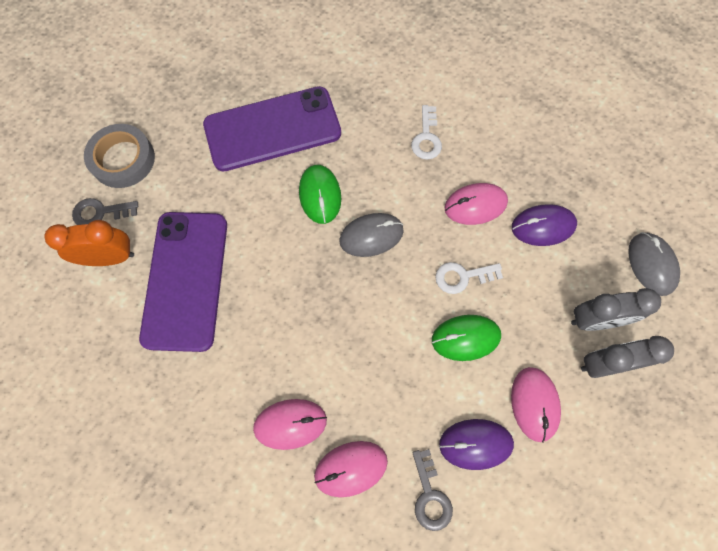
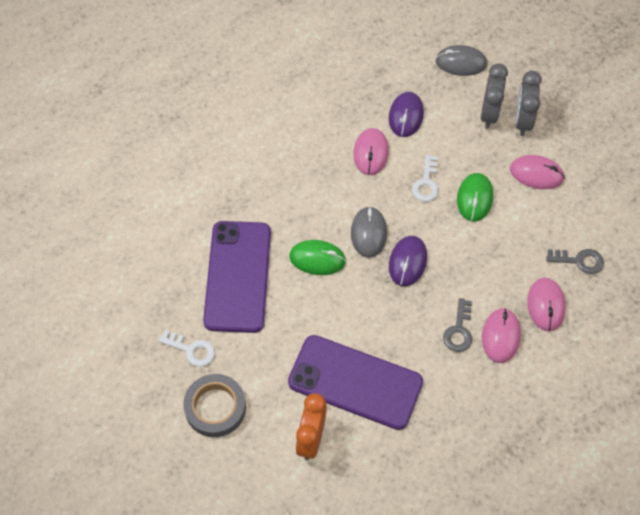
camera: 70 degrees left, 10 degrees down
(100, 212) = (263, 438): grey key -> grey key (459, 330)
(426, 138) = (297, 165): white key -> white key (192, 350)
(475, 443) = (552, 220): purple mouse -> purple mouse (407, 262)

